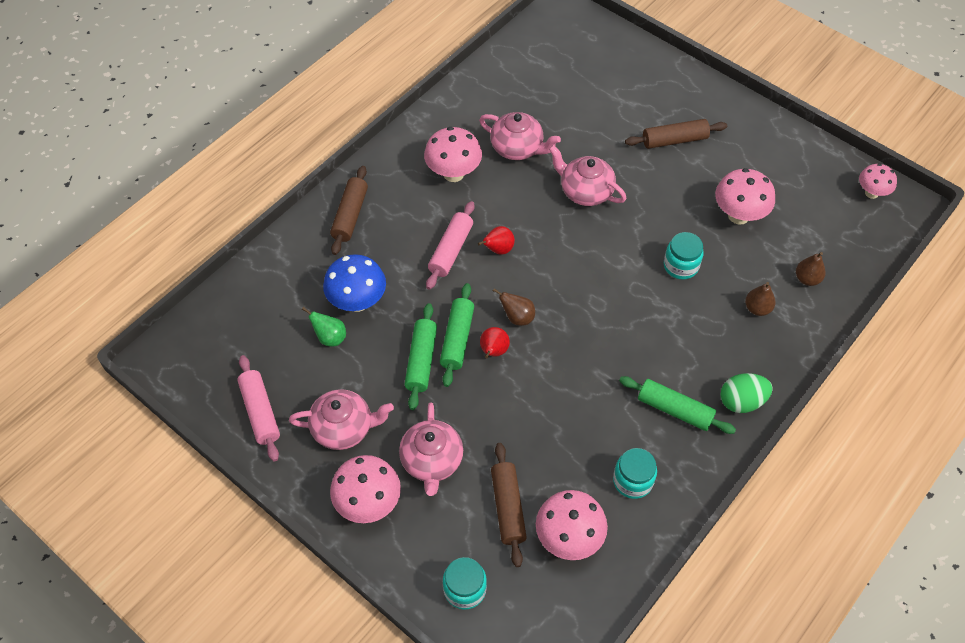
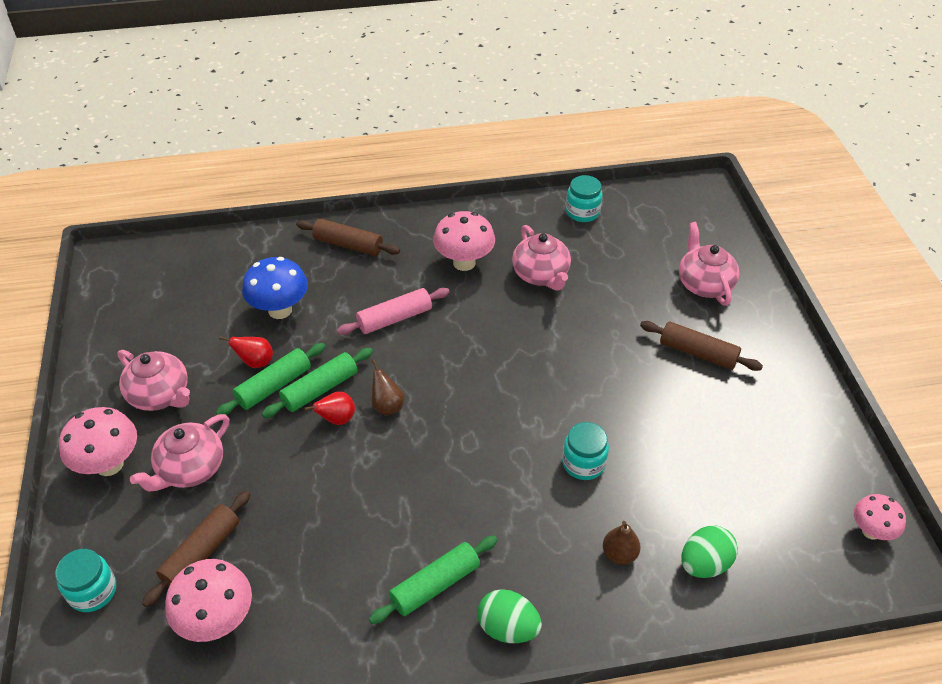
camera: 40 degrees right, 10 degrees down
(260, 412) = (121, 341): pink rolling pin -> none
(330, 337) = (230, 322): green pear -> none
(350, 215) = (348, 245): brown rolling pin -> brown rolling pin turned 60 degrees clockwise
(498, 250) = (433, 342): red pear -> red pear (255, 362)
(585, 191) = (562, 344): pink teapot -> pink teapot (704, 284)
(632, 481) = (326, 617): turquoise jar -> turquoise jar (582, 212)
(675, 410) = (435, 585): green rolling pin -> green rolling pin turned 75 degrees clockwise
(738, 215) = (692, 457): pink mushroom -> none
(807, 279) = (704, 564): brown pear -> green egg

